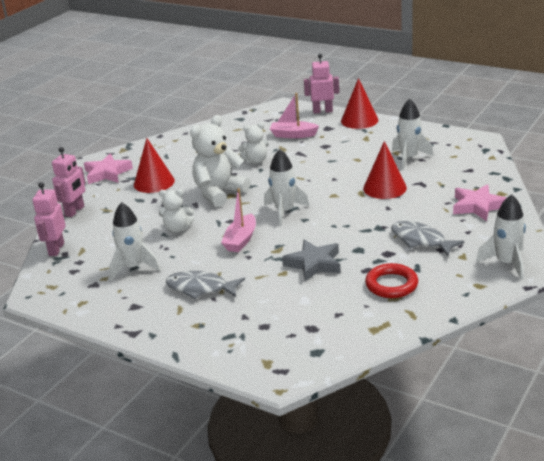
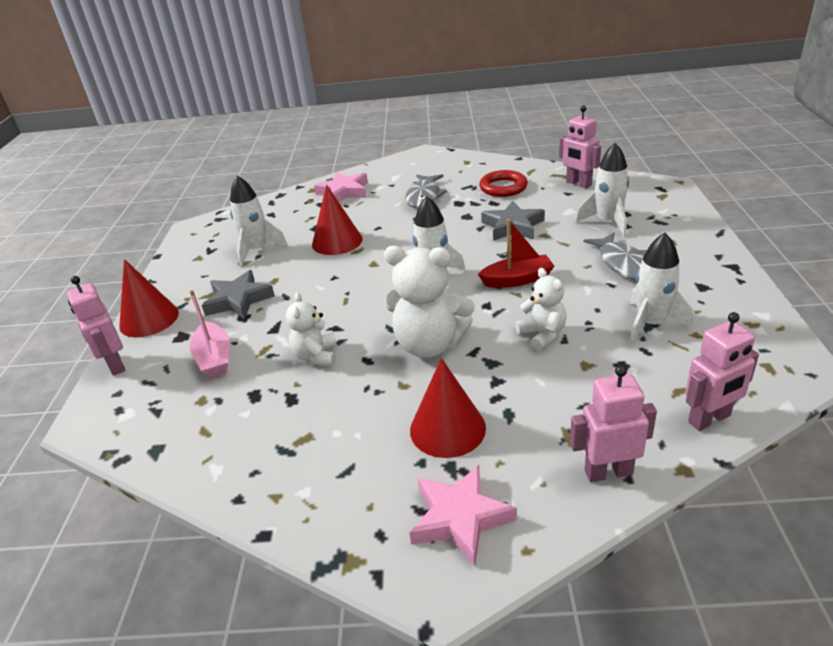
camera: 120 degrees left, 5 degrees up
(241, 240) = (517, 280): pink boat -> red boat
(256, 161) = (316, 356): white teddy bear -> white teddy bear turned 135 degrees counterclockwise
(346, 146) = (238, 300): none -> grey star
(349, 328) = (578, 184): none -> pink robot
(506, 263) = (427, 161): white rocket -> white rocket (608, 222)

